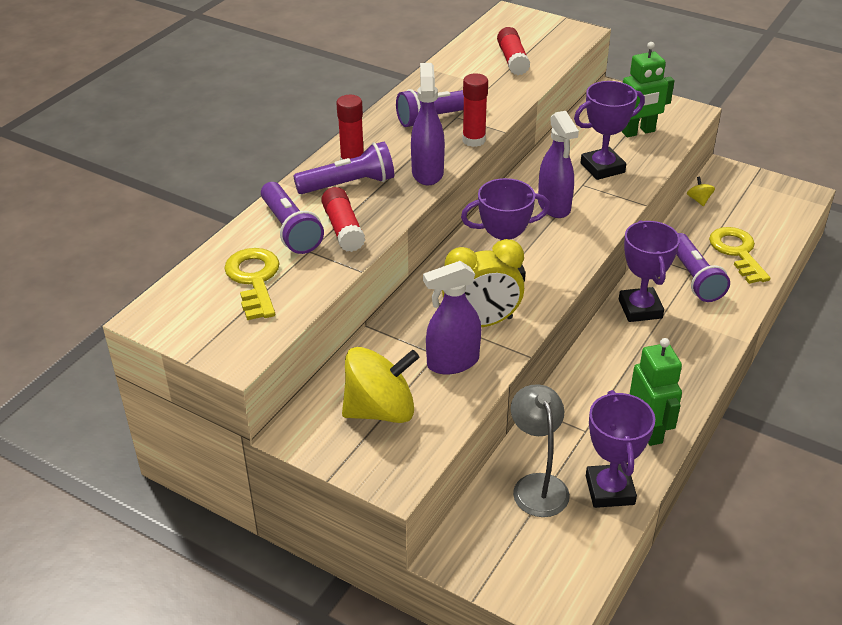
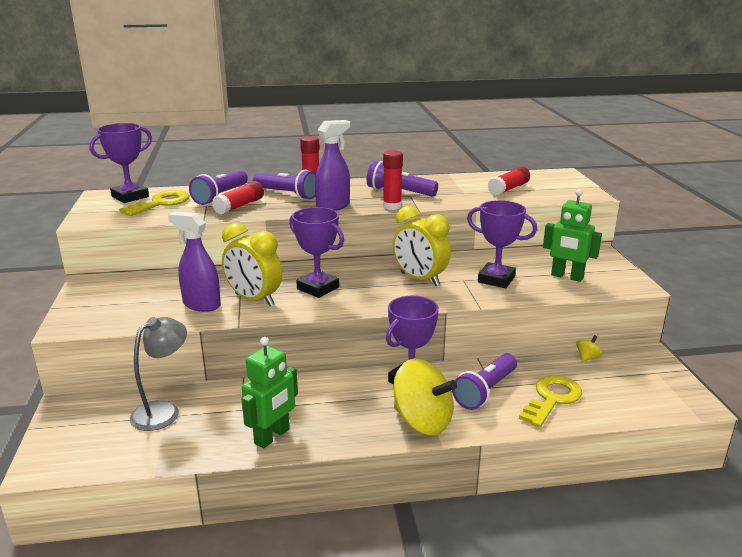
camera: 50 degrees right, 15 degrees down
(380, 410) = (130, 300): yellow spinning top -> yellow spinning top (422, 421)
(554, 206) = (420, 279): purple spray bottle -> yellow clock
(610, 490) = (186, 443): purple trophy -> purple trophy (130, 197)

